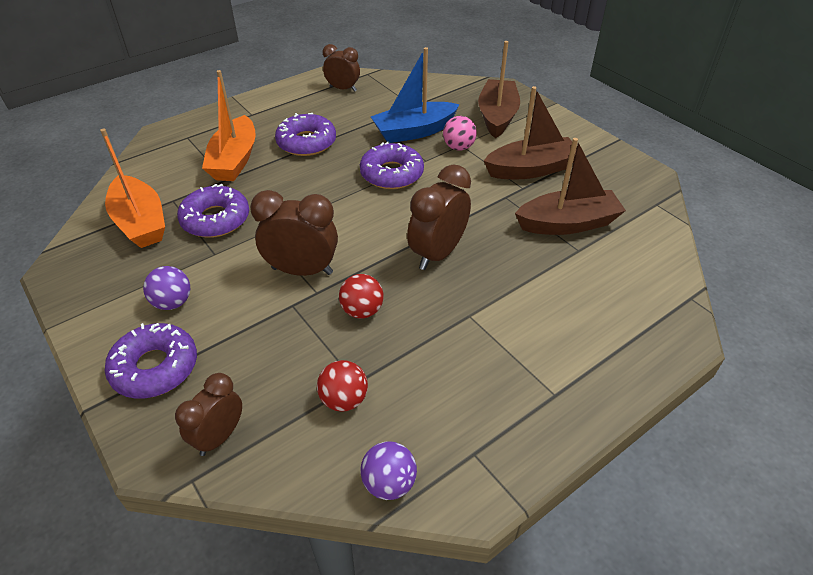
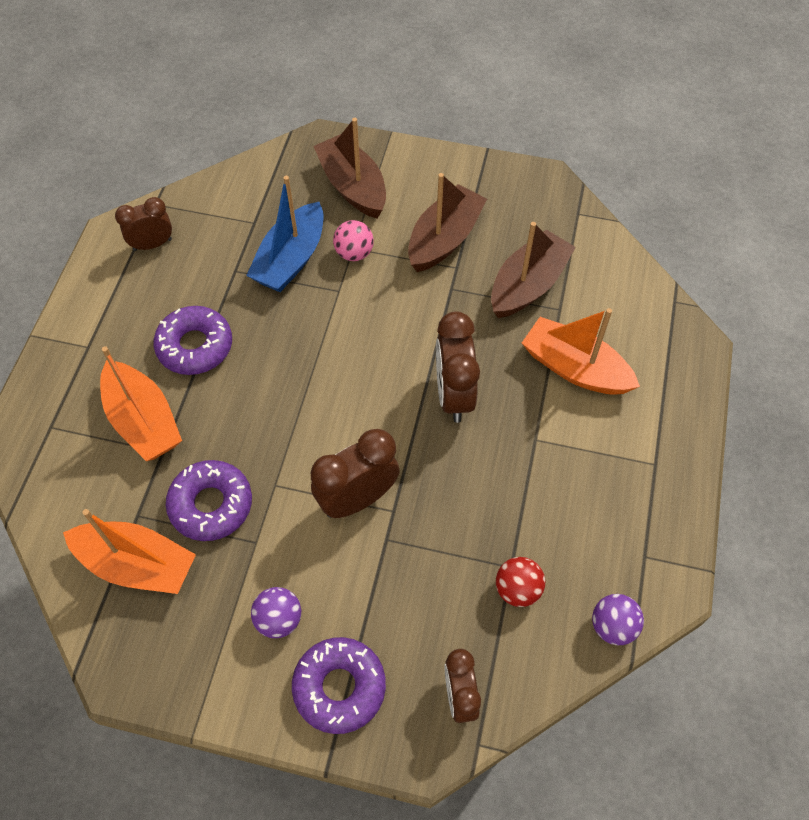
camera: 40 degrees left, 15 degrees up
(362, 311) = (450, 499): red ball -> none
(392, 174) = (324, 330): purple donut -> none
(551, 291) = (575, 368): none -> orange boat

